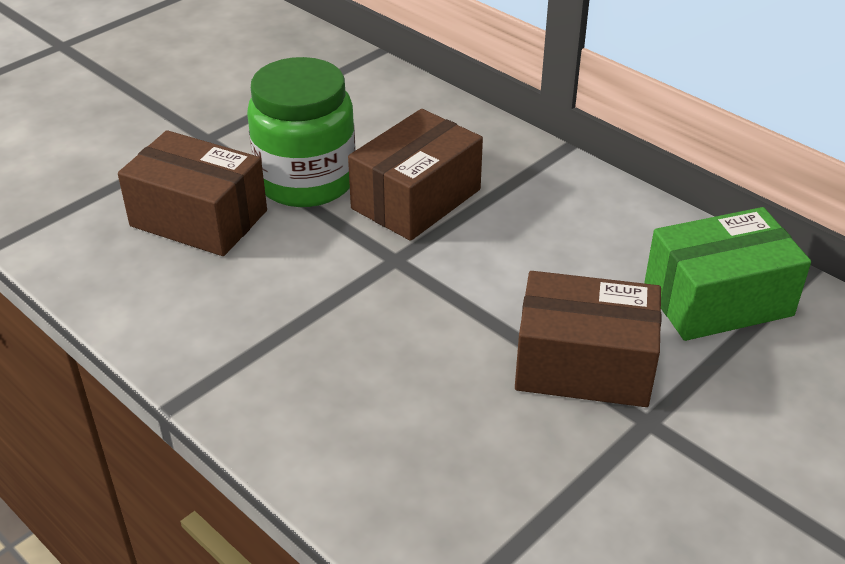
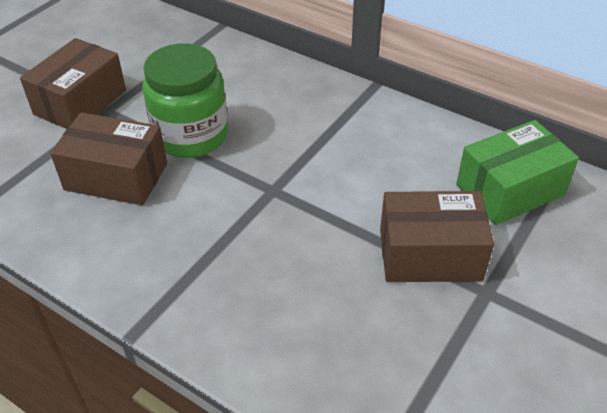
camera: 10 degrees left, 5 degrees up
(416, 199) = (276, 140): brown box -> brown box (80, 102)

